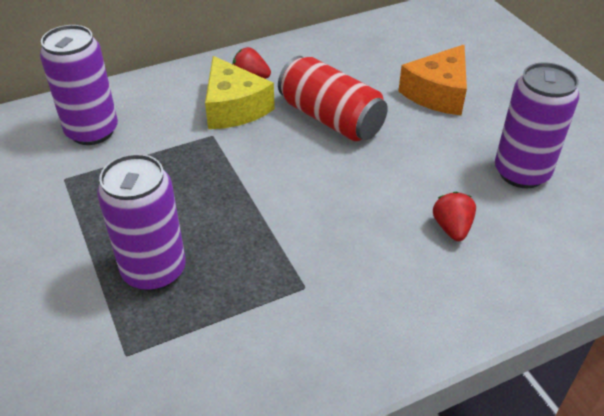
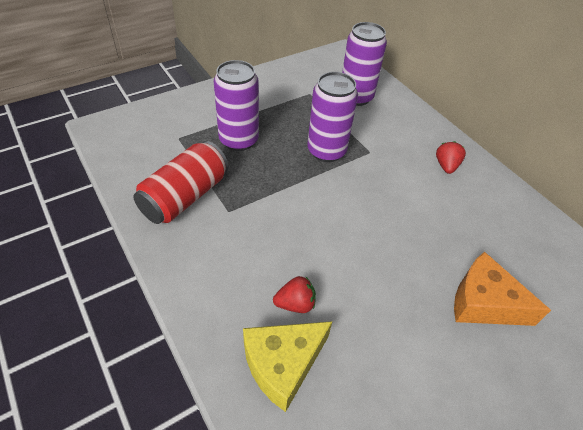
camera: 80 degrees right, 5 degrees up
(234, 108) = (405, 160): yellow cheese -> yellow cheese (283, 364)
(331, 118) = (413, 219): red can -> red can (185, 196)
(521, 173) = (381, 371): purple can -> purple can (326, 151)

